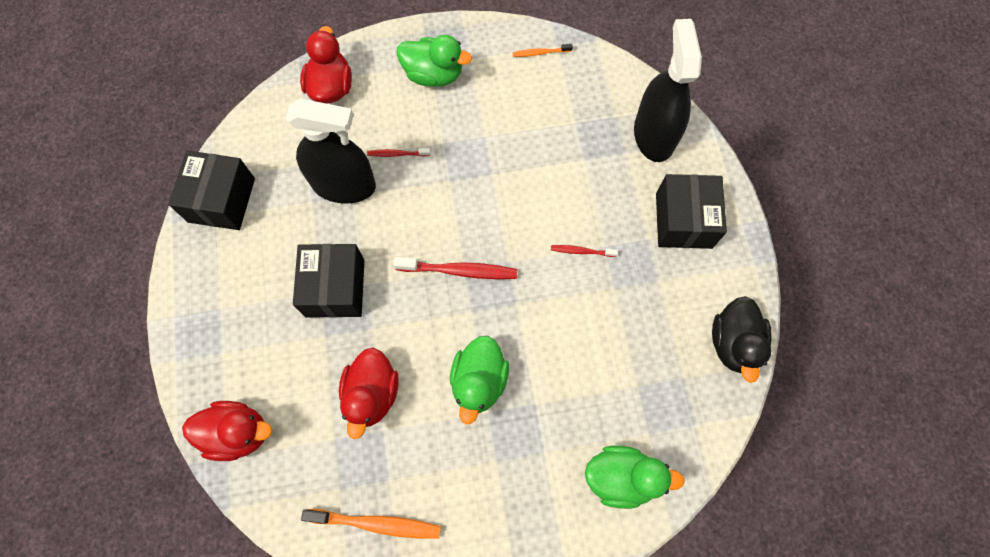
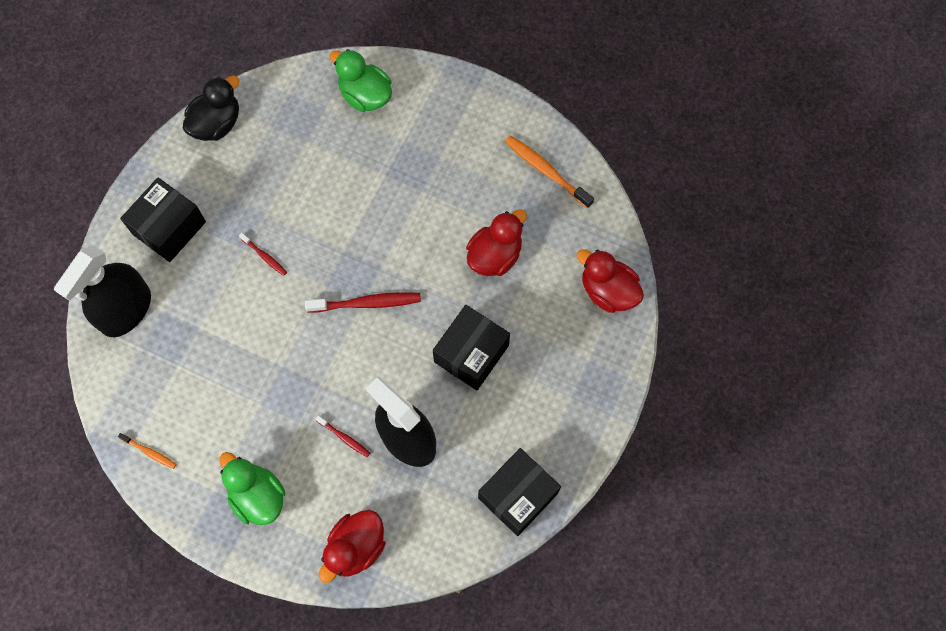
camera: 145 degrees left, 0 degrees up
(459, 271) = (367, 303): red toothbrush -> red toothbrush turned 135 degrees clockwise
(479, 381) = (413, 214): green duck -> none

